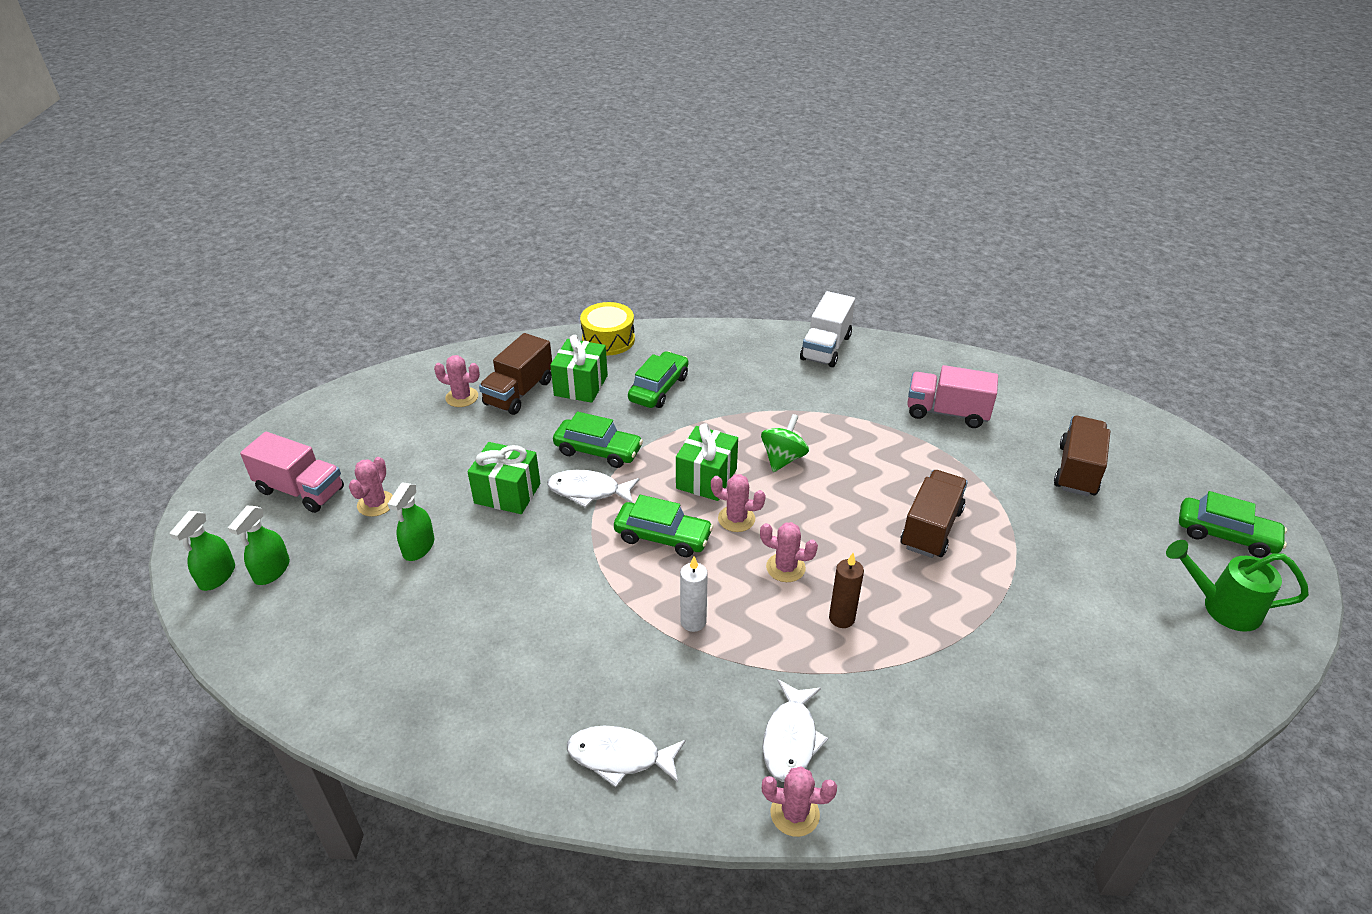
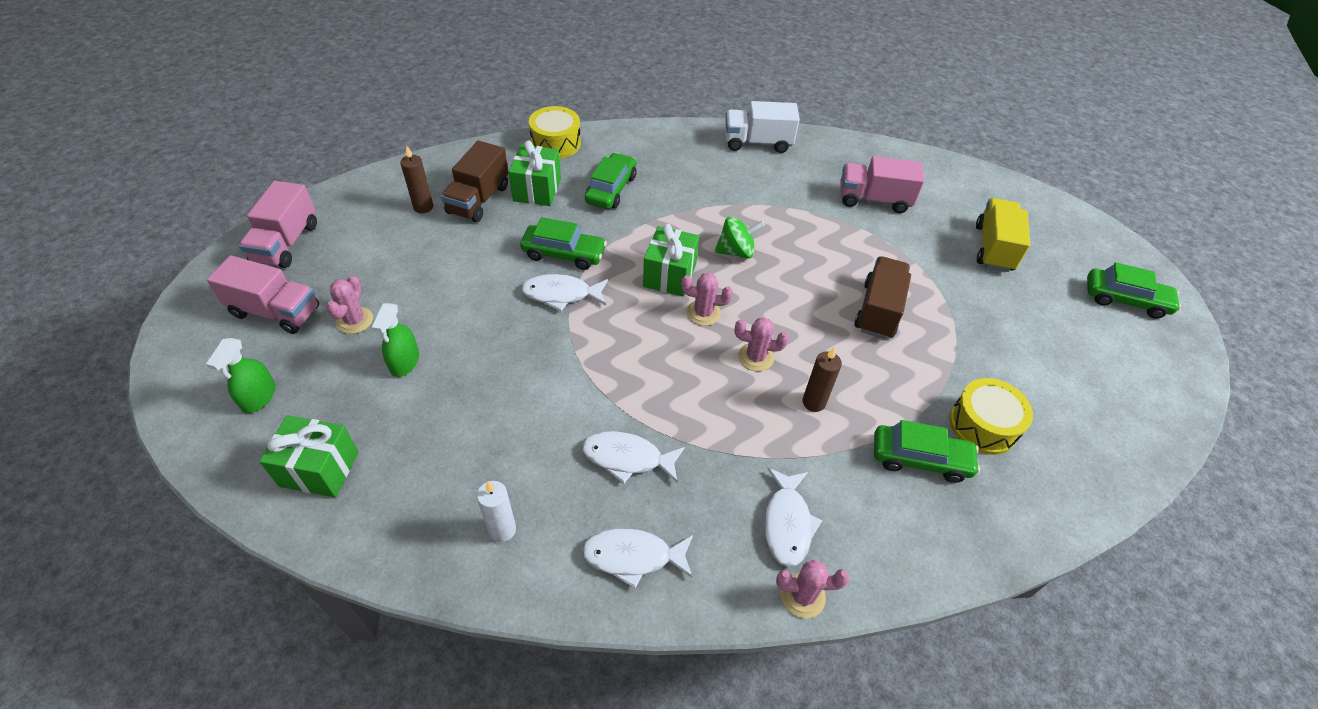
camera: 10 degrees left, 10 degrees up
(217, 576) = (202, 407): green spray bottle -> none
(321, 425) = (286, 243): none -> pink truck
(462, 397) = (423, 207): pink cactus -> brown candle
(507, 493) = (483, 302): green gift -> green gift (319, 469)
(630, 659) = (627, 458): none -> white fish
(663, 537) = (638, 335): green car -> green car (920, 459)
(693, 622) = (680, 416): white candle -> white candle (502, 530)
(783, 458) = (736, 251): green spinning top -> green spinning top turned 60 degrees clockwise
(825, 348) = (757, 143): white truck -> white truck turned 75 degrees clockwise
(1030, 657) = (983, 425): none -> yellow drum
(1077, 470) = (993, 248): brown truck -> yellow truck
(1221, 607) = (1132, 366): green watering can -> none

